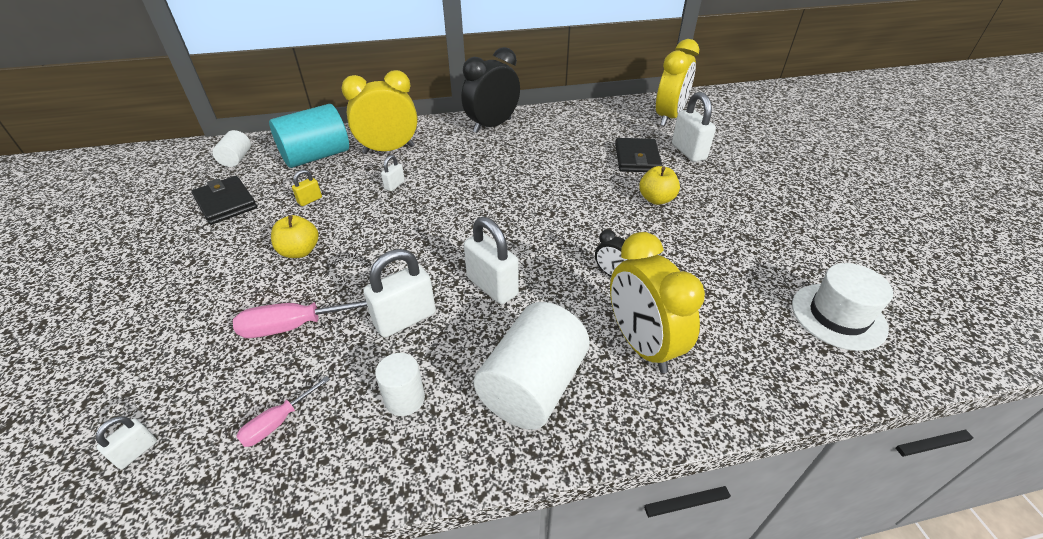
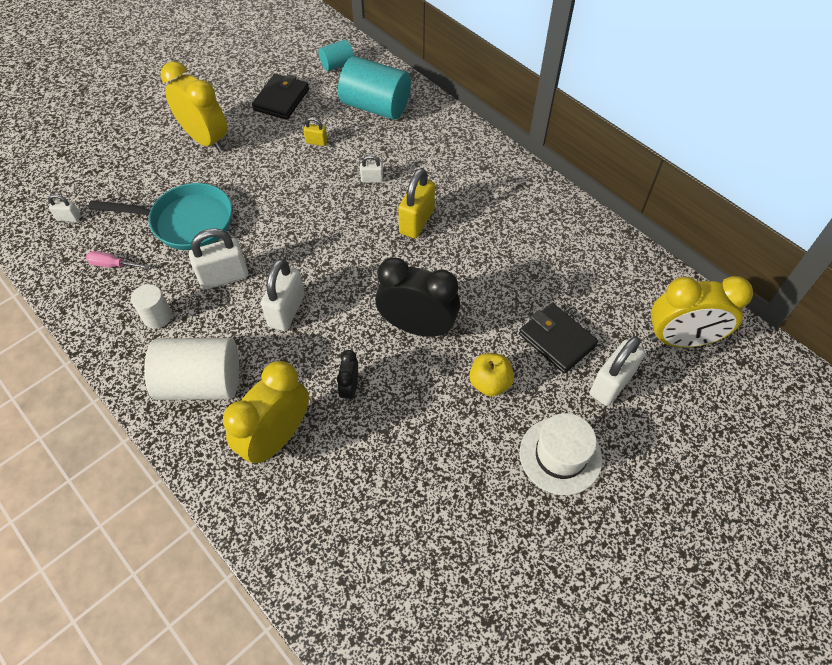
camera: 60 degrees right, 15 degrees up
(236, 159) = (337, 64): white cylinder -> turquoise cylinder
(294, 326) = (186, 222): pink screwdriver -> turquoise pan
(300, 251) = (256, 176): yellow apple -> none
(389, 150) = (421, 144): yellow clock -> yellow clock (206, 139)
(405, 319) = (224, 277): white padlock -> white padlock turned 45 degrees counterclockwise
(467, 179) = (416, 221): none -> yellow padlock
(492, 125) = (524, 192): black clock -> black clock (417, 327)
(637, 158) = (557, 340): black wallet -> black wallet turned 75 degrees clockwise
(838, 316) = (397, 589): white hat -> white hat (560, 455)

